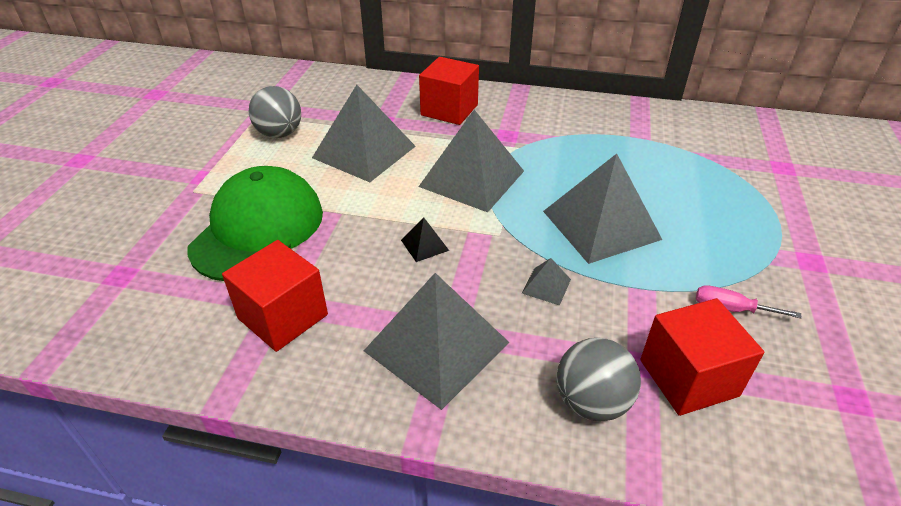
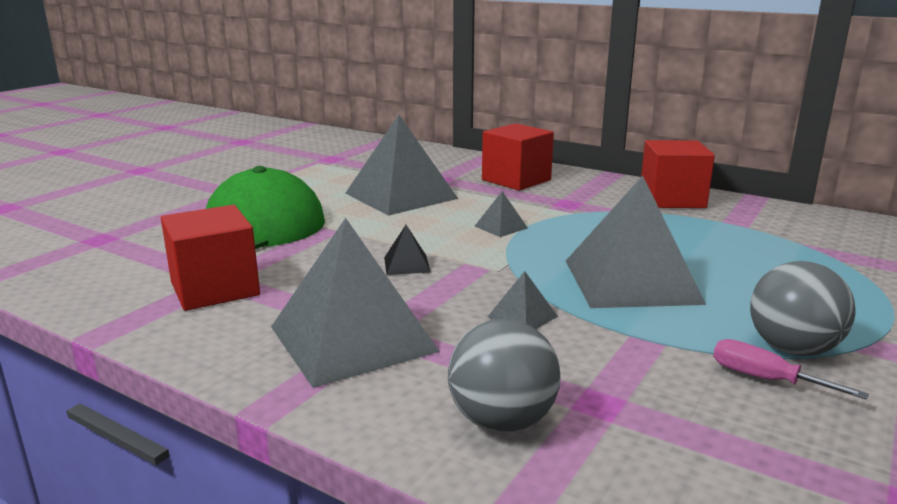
camera: 20 degrees right, 20 degrees down
(280, 134) = (328, 175): grey ball -> grey ball (792, 349)
(471, 178) = (501, 227): grey pyramid -> grey pyramid, size x0.41
(688, 378) = (656, 428): red cube -> red cube (672, 199)

